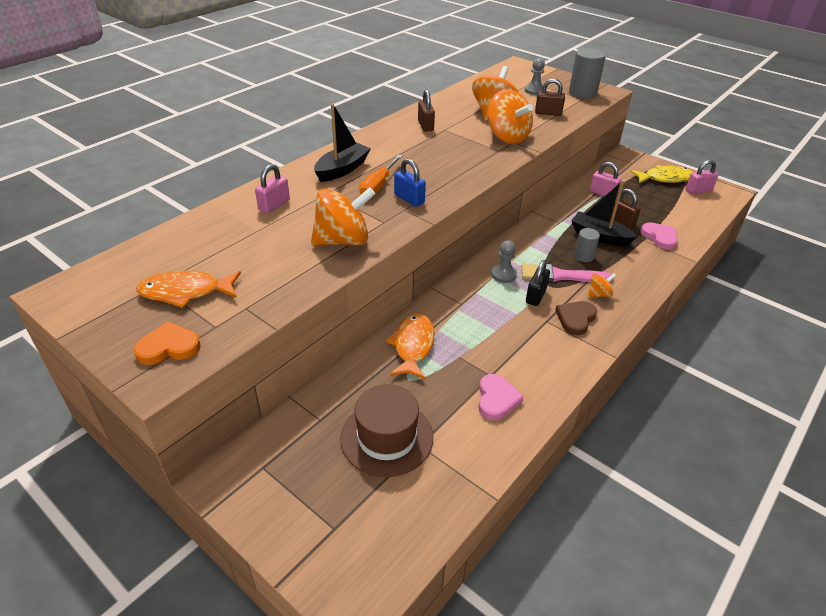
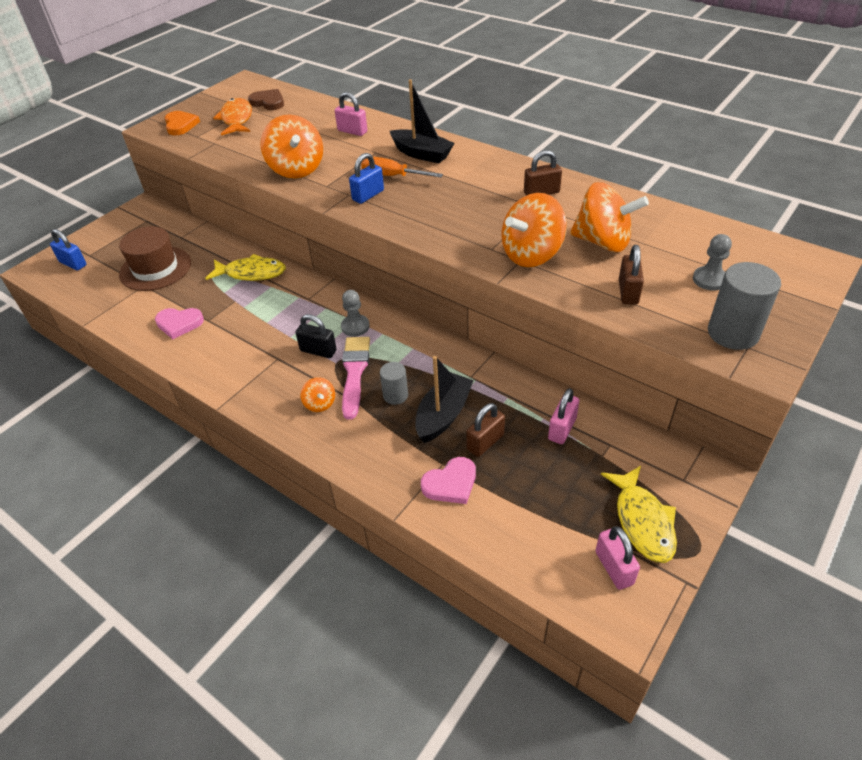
camera: 90 degrees right, 5 degrees up
(353, 546) = (73, 264): none -> blue padlock
(413, 346) = (251, 273): orange fish -> yellow fish
(575, 319) = (279, 381): brown heart -> brown heart (268, 102)

